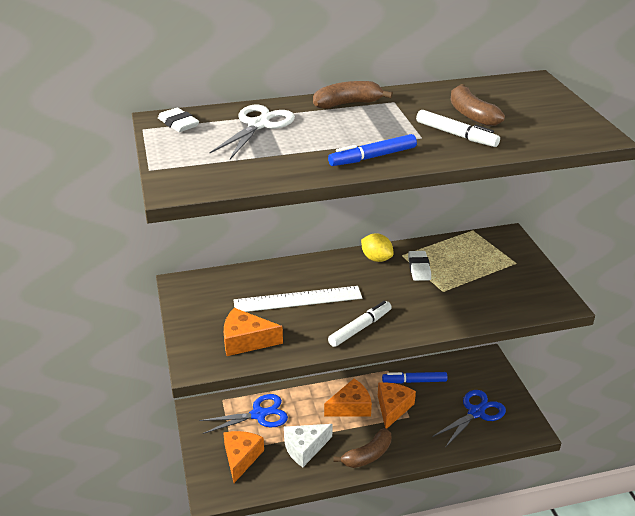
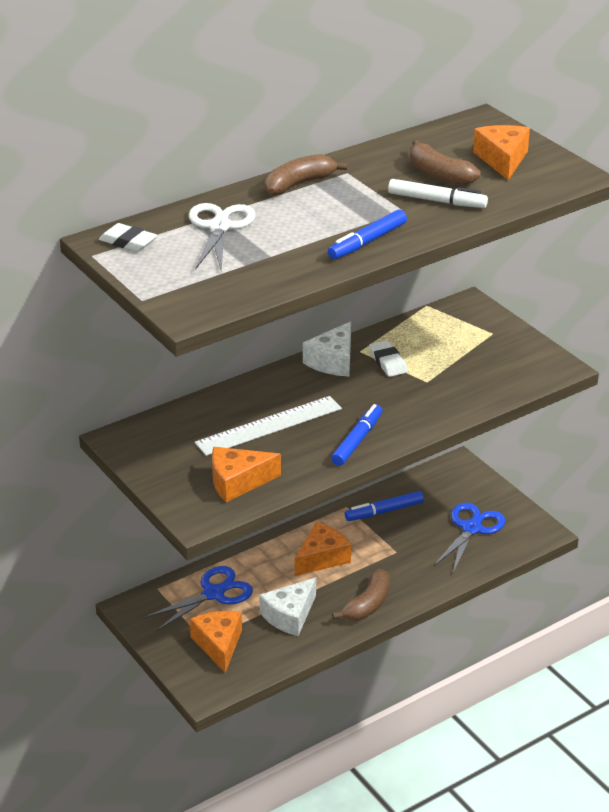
camera: 20 degrees left, 0 degrees up
(360, 328) = (357, 440): white marker -> blue marker
(376, 258) = (333, 361): yellow lemon -> white cheese
(392, 408) = (372, 547): orange cheese -> orange cheese (502, 160)

